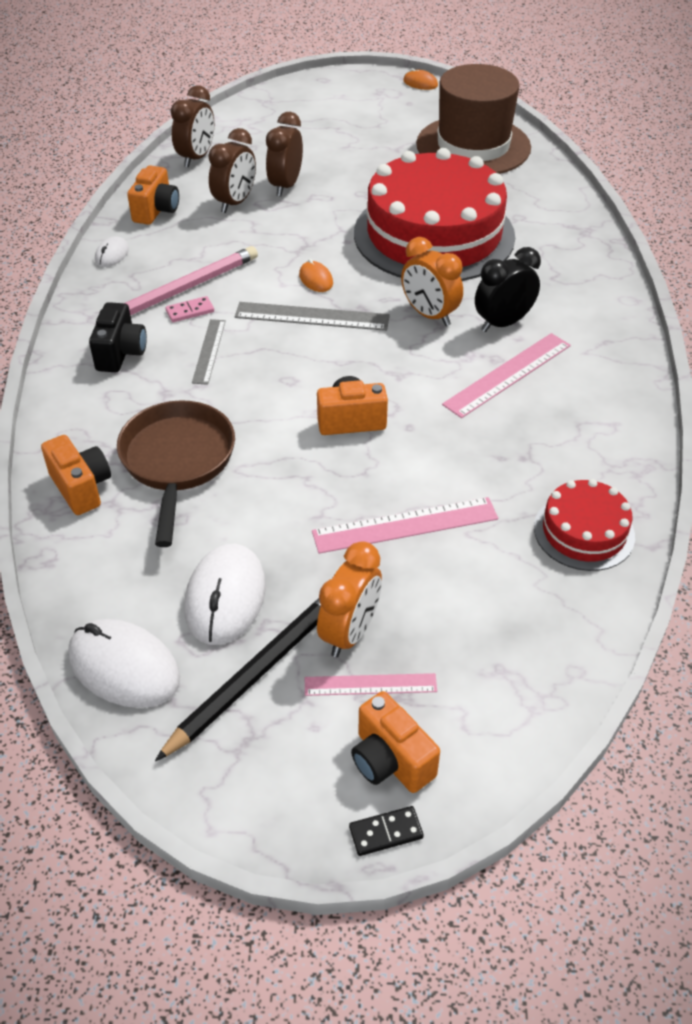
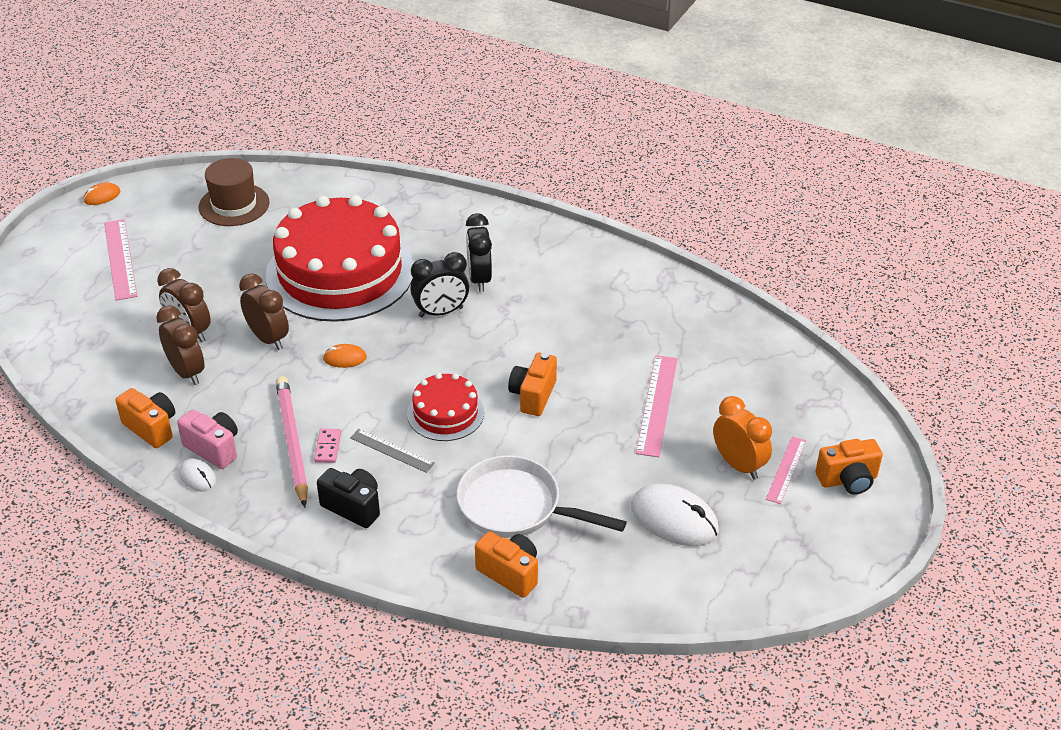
camera: 65 degrees left, 5 degrees down
(81, 488) = (510, 573): orange camera -> orange camera turned 45 degrees clockwise
(124, 667) = (711, 592): white mouse -> none
(150, 250) = (213, 449): none -> pink camera
(177, 462) = (516, 507): brown pan -> white pan
(196, 158) = (85, 376): brown clock -> brown clock (268, 338)
(256, 673) = (750, 522): black pencil -> none
(312, 317) = (393, 376): grey ruler -> none
(386, 832) = (897, 500): black domino -> none
(429, 315) = (441, 312): orange clock -> black clock
(473, 146) = (234, 205): brown hat -> brown hat, size x0.64
(508, 375) = (538, 299): pink ruler -> pink ruler (120, 259)
(584, 531) = (710, 325): red cake -> red cake (445, 413)

